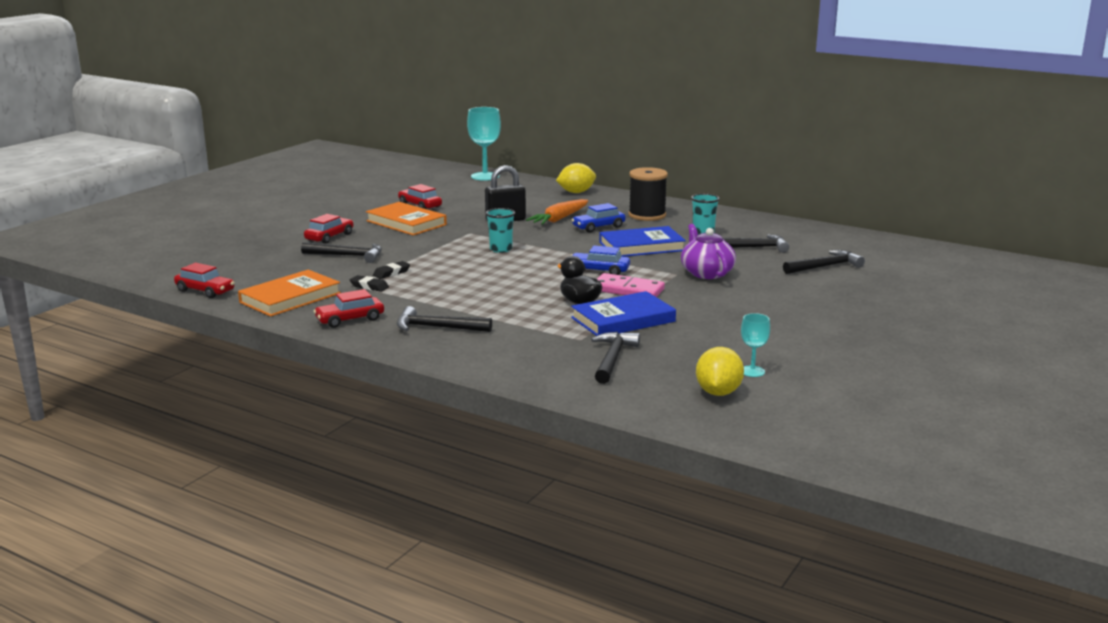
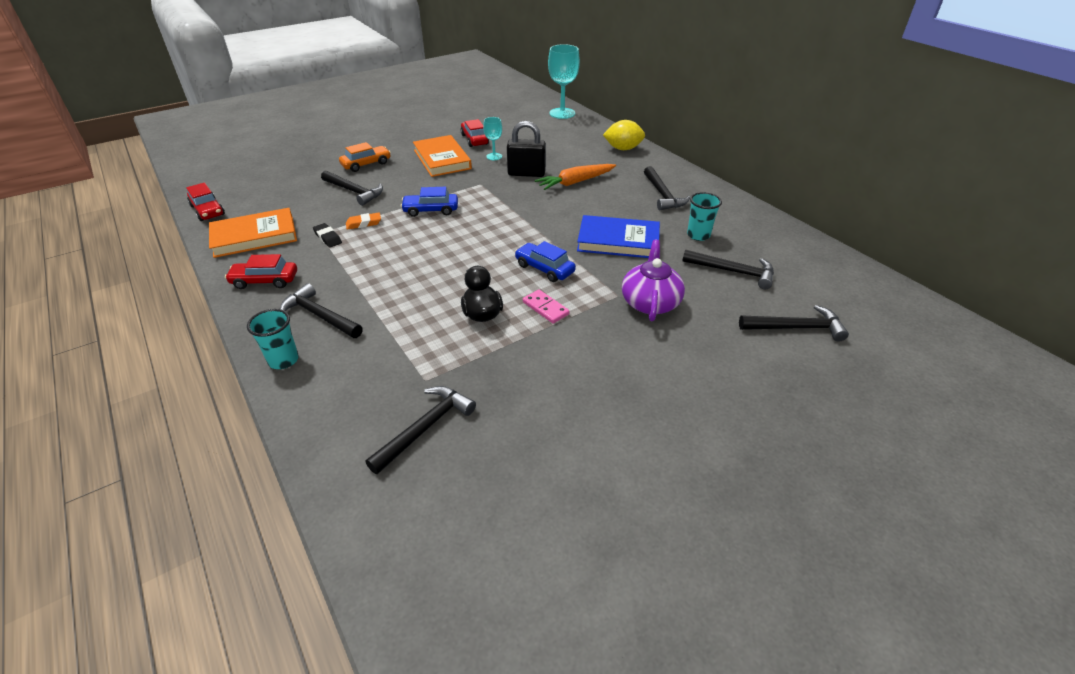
camera: 25 degrees right, 20 degrees up
(329, 237) = (366, 164): red car -> orange car
(391, 273) = (364, 223): black eraser -> orange eraser
(501, 249) = (485, 213): turquoise cup -> turquoise cup (283, 360)
(598, 227) = (601, 202): blue car -> blue car (431, 210)
(623, 320) = (497, 358): blue book -> none
(627, 290) = (545, 308): pink domino -> pink domino, size x0.64
(647, 215) = (662, 195): black spool -> black hammer
(718, 392) = (479, 546): yellow lemon -> none
(752, 371) = (554, 514): turquoise goblet -> turquoise goblet (494, 156)

